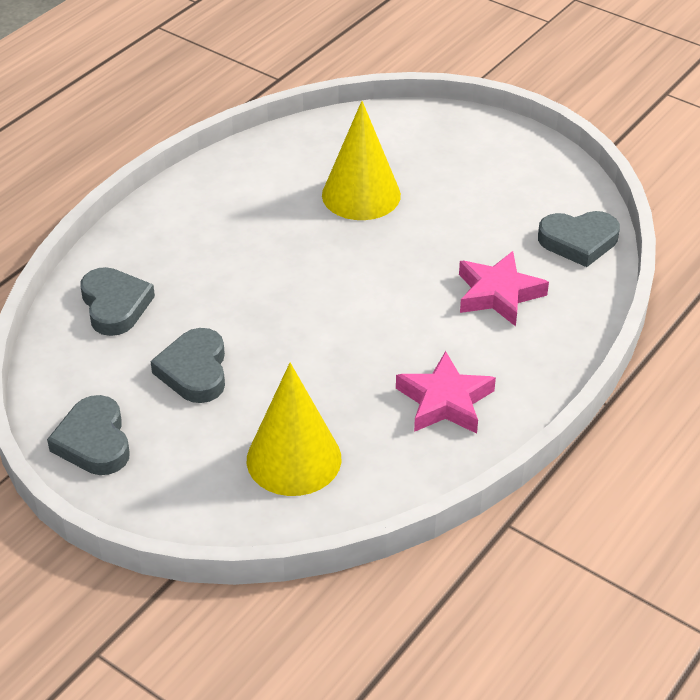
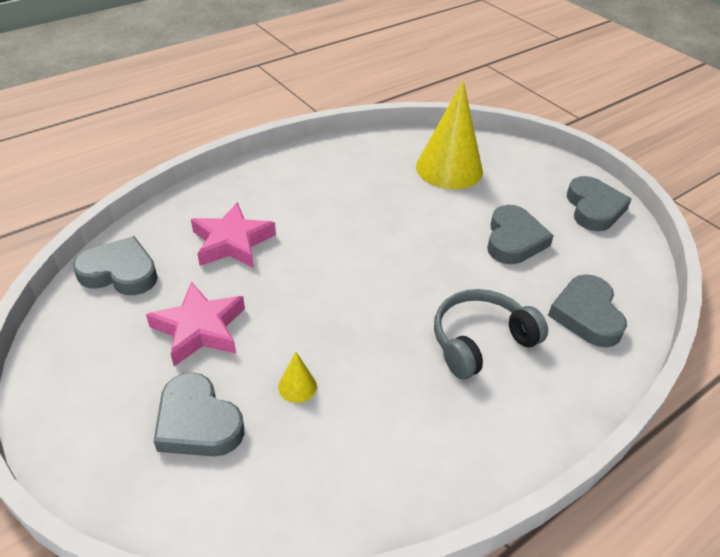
camera: 165 degrees left, 0 degrees up
(217, 259) = (480, 341): none -> grey headphones
(361, 195) = (297, 386): yellow cone -> yellow cone, size x0.41
(421, 160) = (197, 422): none -> grey heart
(445, 401) = (327, 178): pink star -> pink star (199, 329)

